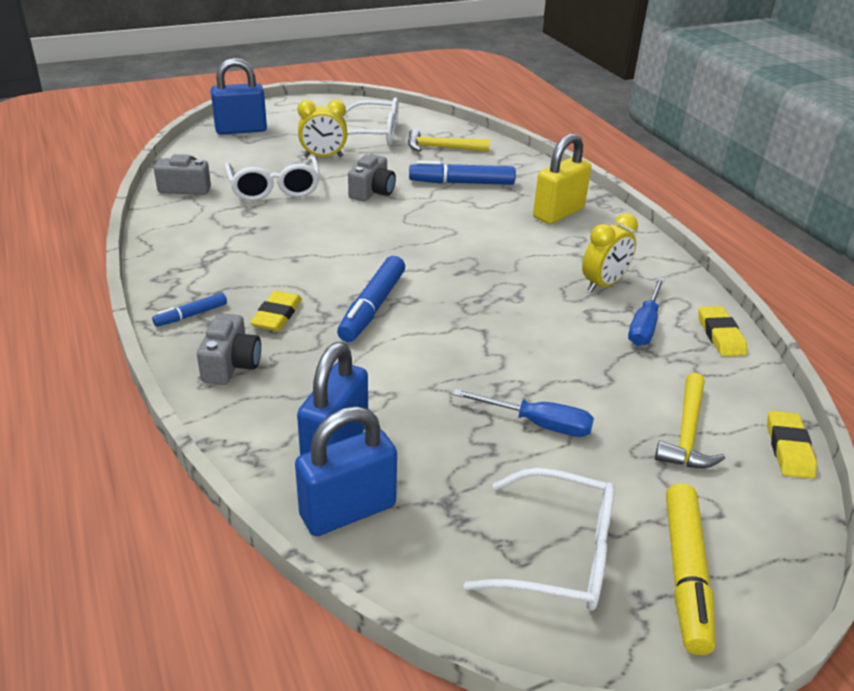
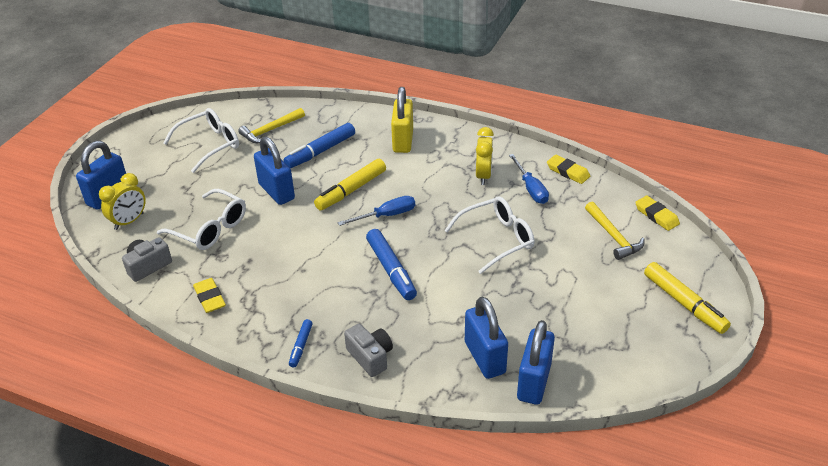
camera: 40 degrees left, 5 degrees up
(277, 315) = (348, 311): yellow eraser -> yellow eraser (210, 298)
(323, 156) = (203, 183): yellow clock -> yellow clock (129, 221)
(372, 192) = (276, 192): grey camera -> blue padlock
(441, 225) = (351, 190): none -> yellow marker
(538, 424) = (552, 278): blue screwdriver -> blue screwdriver (386, 215)
(558, 554) = (634, 332): white glasses -> white glasses (496, 239)

